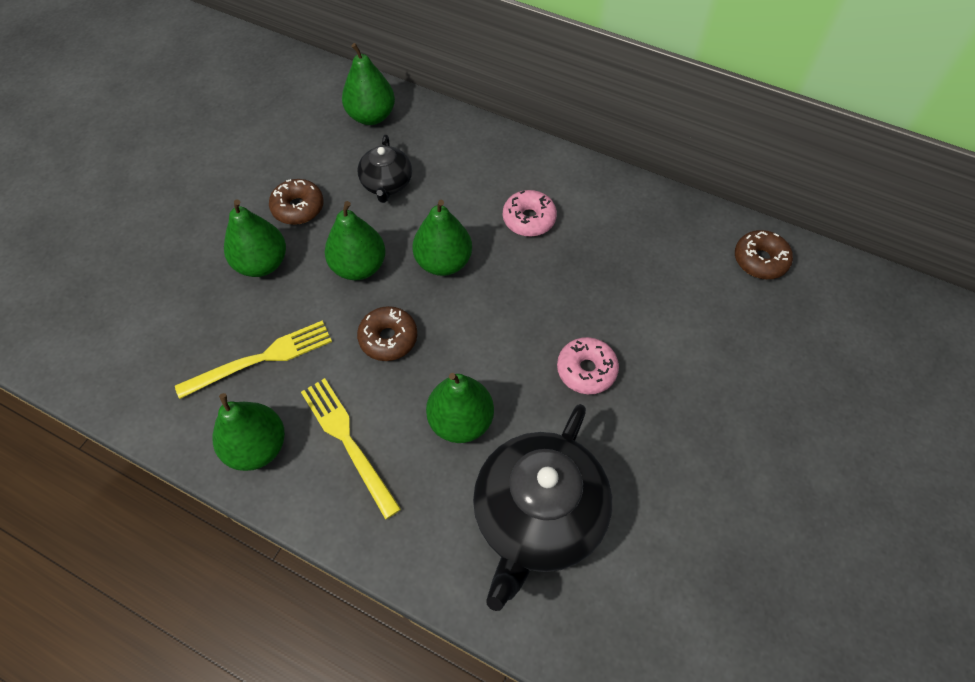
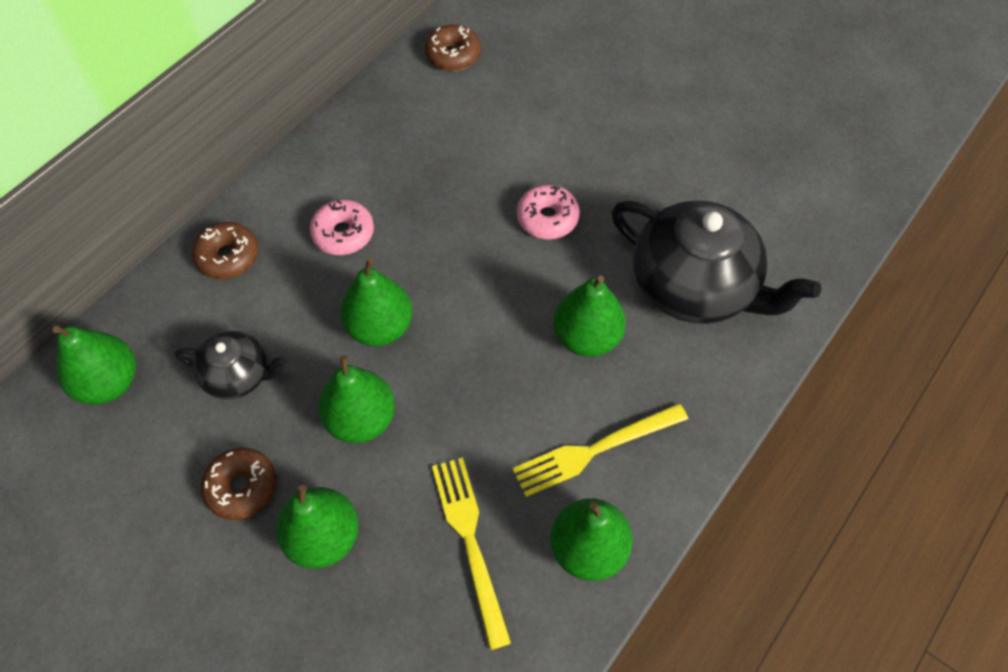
camera: 80 degrees left, 0 degrees up
(388, 338) = (471, 396): brown donut -> brown donut (228, 256)

